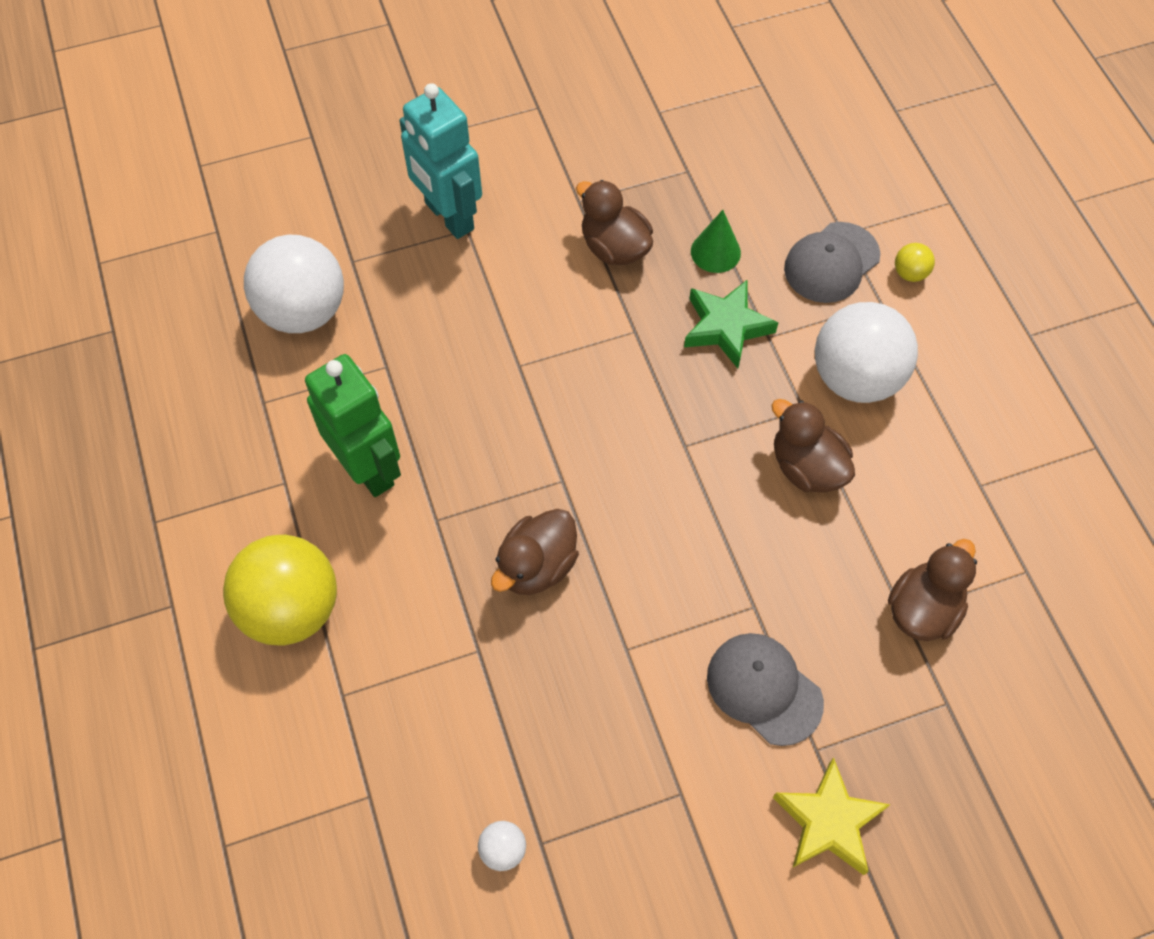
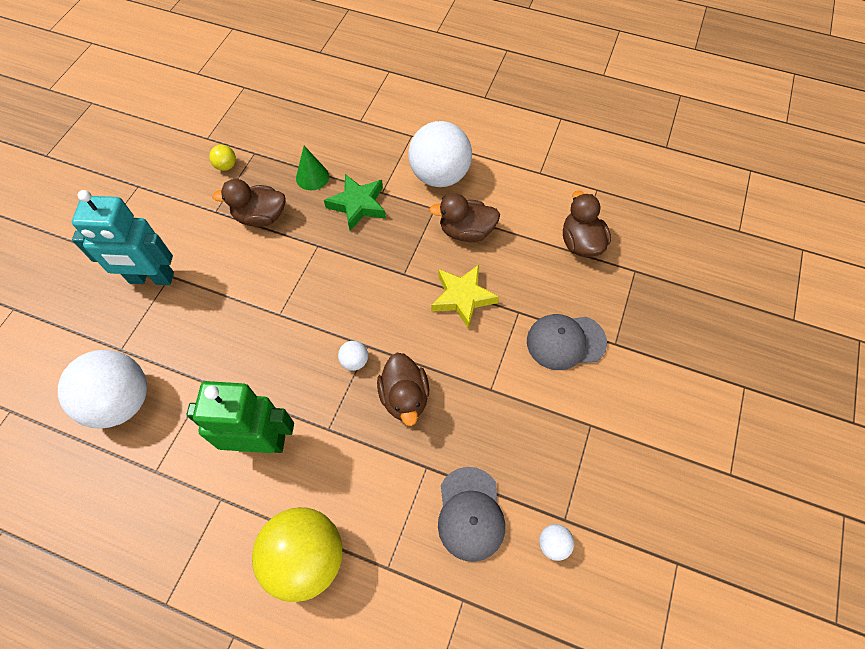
camera: 50 degrees left, 0 degrees up
(533, 482) = (354, 361): none -> white ball
(828, 821) = (656, 367): yellow star -> yellow star (462, 297)
(831, 263) = (370, 137): grey cap -> grey cap (470, 513)
(910, 273) = (408, 113): yellow ball -> yellow ball (226, 166)

